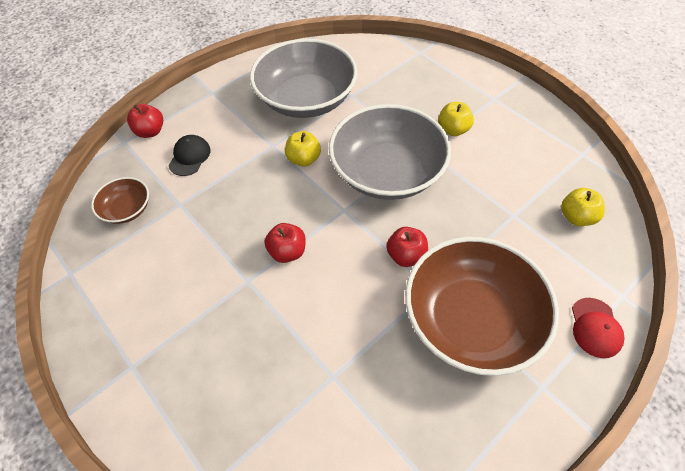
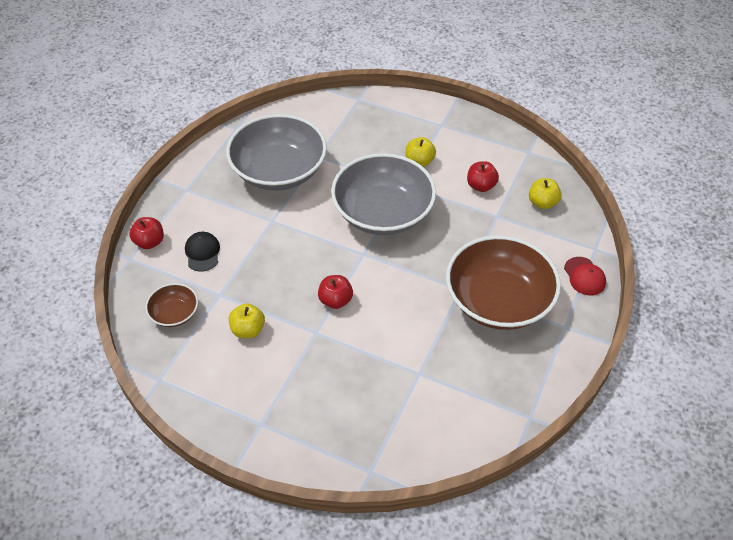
camera: 25 degrees left, 5 degrees down
(303, 159) = (307, 223): yellow apple -> yellow apple (248, 330)
(406, 256) = (430, 272): red apple -> red apple (481, 186)

